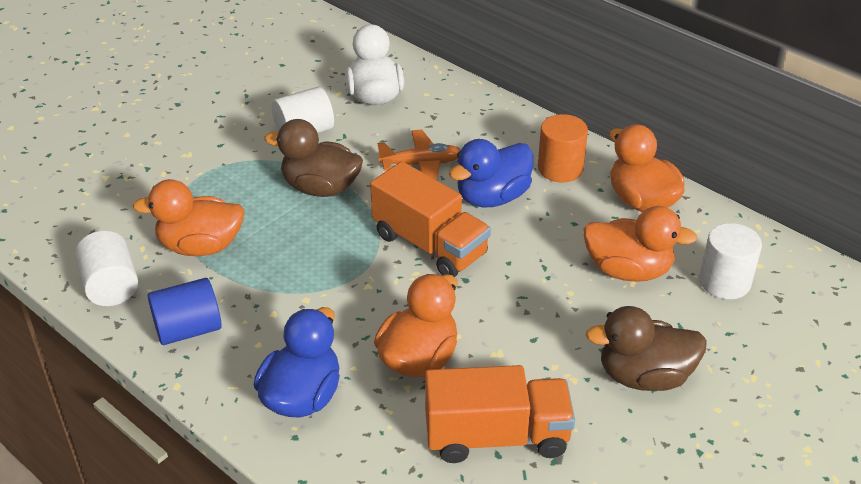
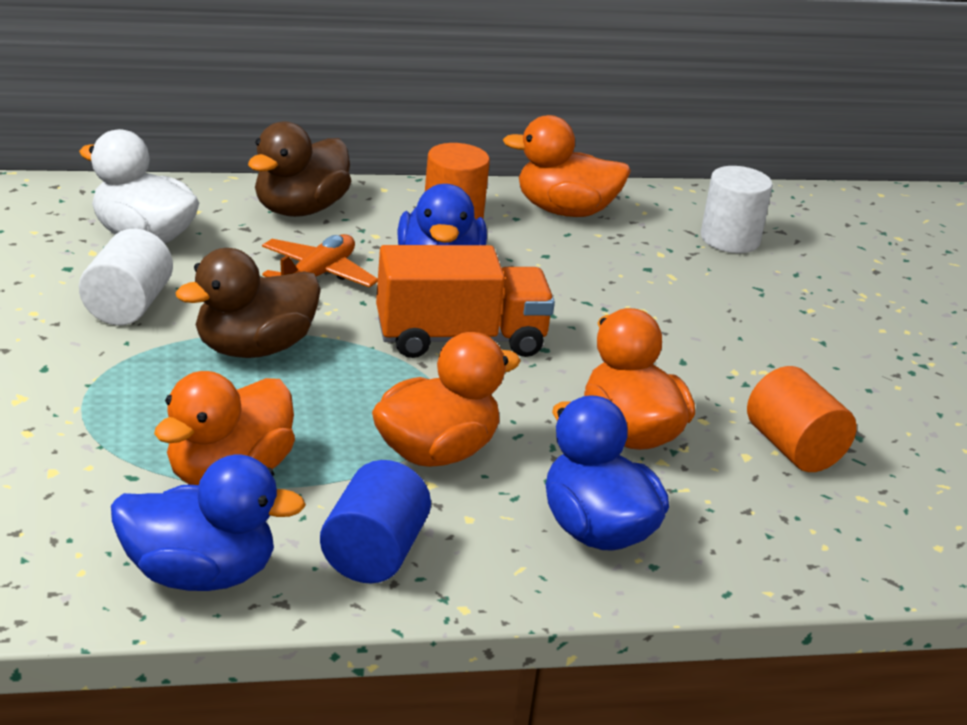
camera: 55 degrees left, 10 degrees down
(111, 286) = (199, 575): white cylinder -> blue duck
(496, 436) = (793, 449): orange truck -> orange cylinder
(628, 270) = (652, 269): orange duck -> orange duck (436, 452)
(644, 376) = (802, 338): brown duck -> brown duck (299, 209)

